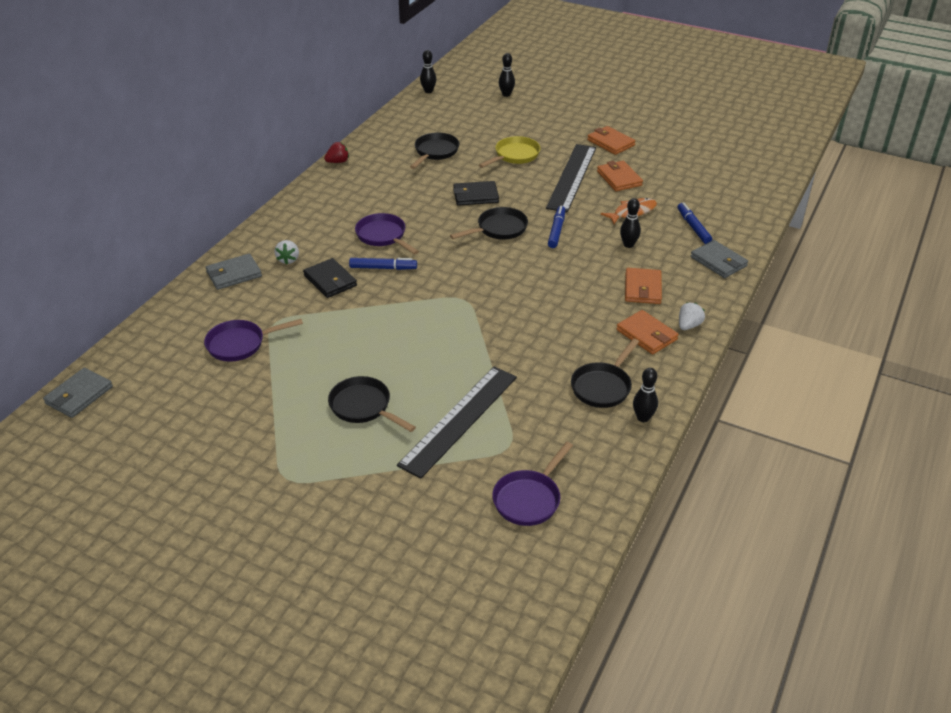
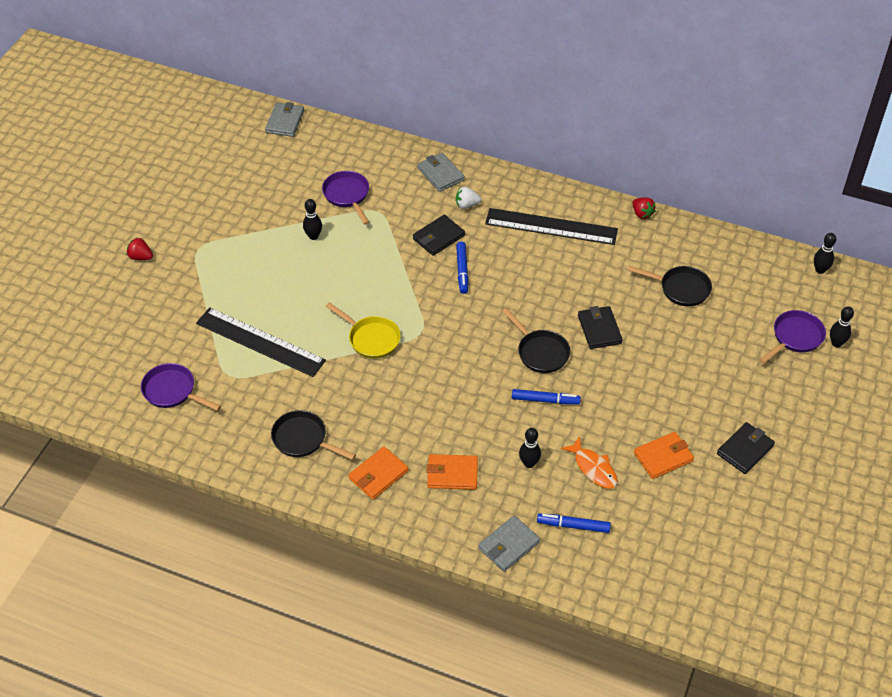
camera: 85 degrees right, 10 degrees up
(79, 395) = (285, 122): grey wallet -> grey wallet turned 75 degrees clockwise
(285, 540) = (140, 257): none -> red strawberry
(363, 407) = (274, 280): black pan -> none
(383, 236) = (513, 265): purple pan -> purple pan (795, 337)
(515, 156) = (691, 358): yellow pan -> yellow pan (371, 339)
(571, 177) = (656, 412): black ruler -> black ruler (551, 226)
(610, 143) = (745, 450): orange wallet -> black wallet
(643, 418) = (263, 468): black bowling pin -> black bowling pin (313, 236)
(688, 325) = (395, 511): white strawberry -> none
(693, 227) = (573, 526): blue marker -> blue marker turned 150 degrees counterclockwise

